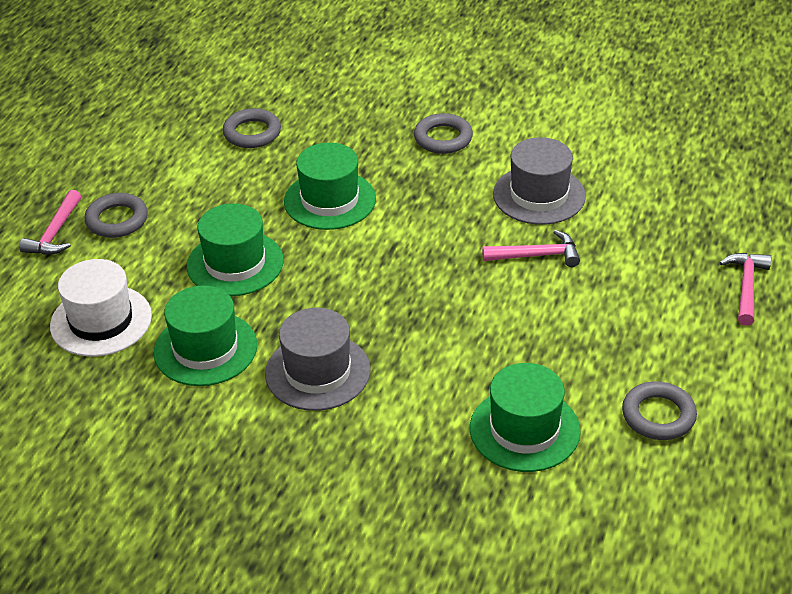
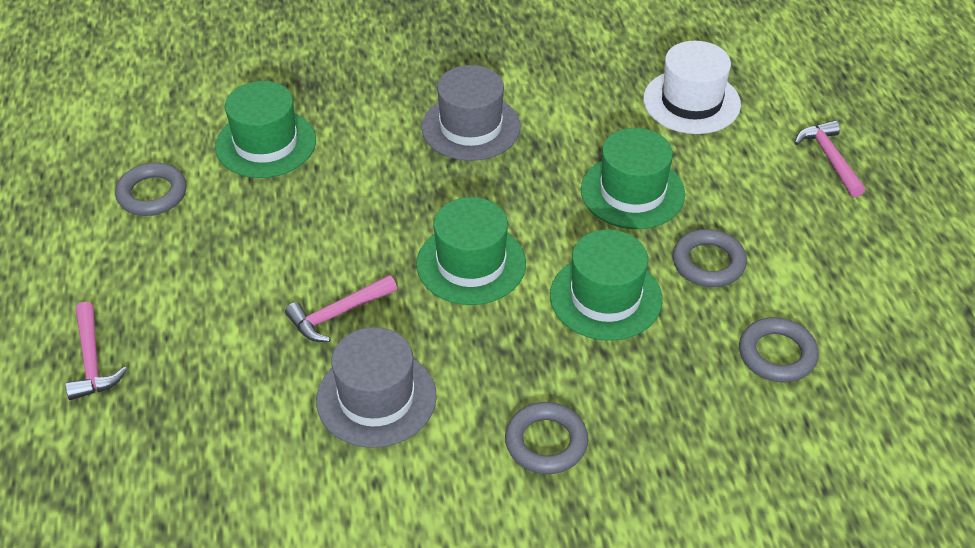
camera: 150 degrees right, 5 degrees up
(117, 220) = (791, 192): grey ring -> grey ring (708, 263)
(205, 349) = (581, 112): green hat -> green hat (471, 264)

